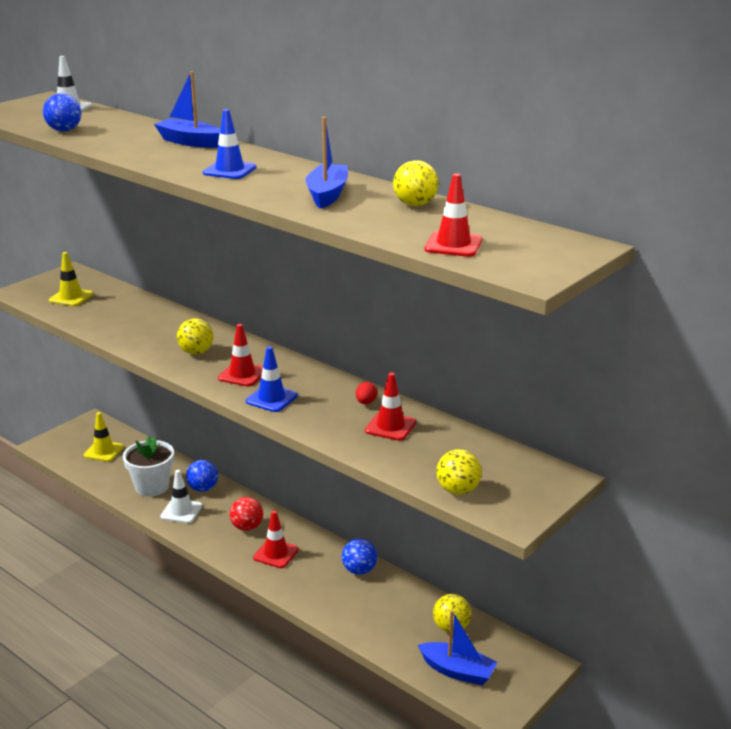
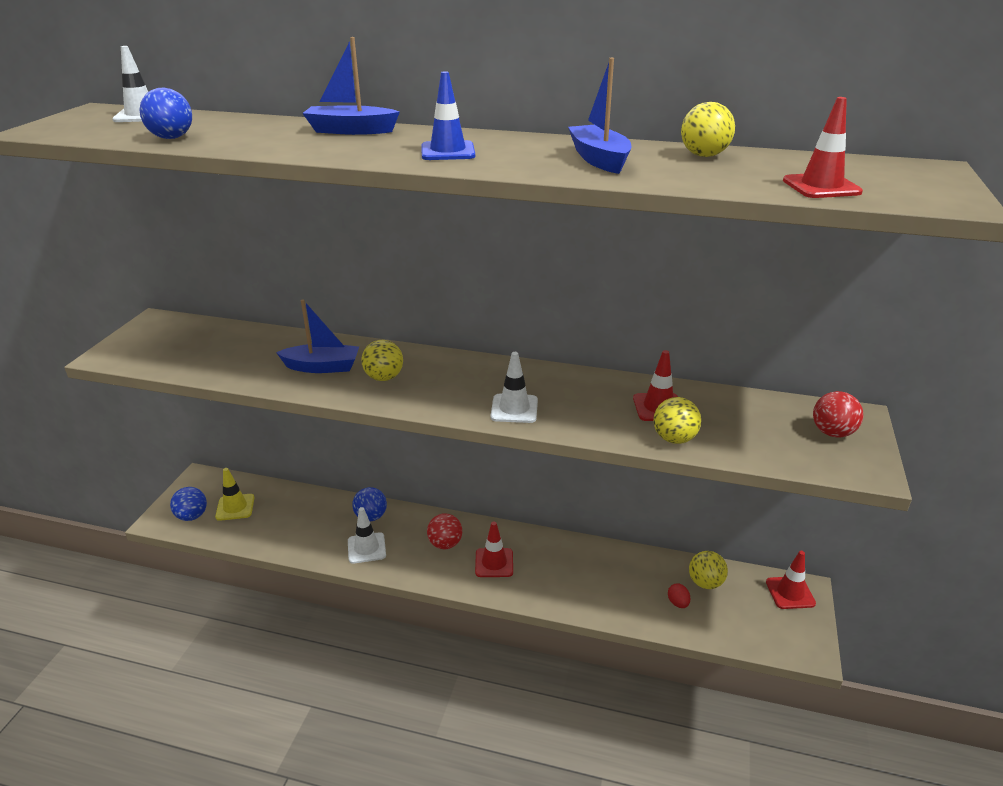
camera: 25 degrees left, 5 degrees up
(71, 297) = (180, 348): yellow traffic cone -> none
(152, 487) = (316, 531): white flower pot -> none
(242, 374) = (457, 390): red traffic cone -> red traffic cone (790, 593)
(271, 399) = (514, 409): blue traffic cone -> white traffic cone
(359, 570) = (583, 553): blue ball -> blue ball (192, 516)
(366, 402) = (609, 388): red egg -> red egg (678, 603)
(457, 671) = (745, 624): blue boat -> blue boat (322, 367)
(458, 490) = (790, 456): yellow ball -> yellow ball (674, 439)
(520, 484) = (832, 433): none -> red ball

